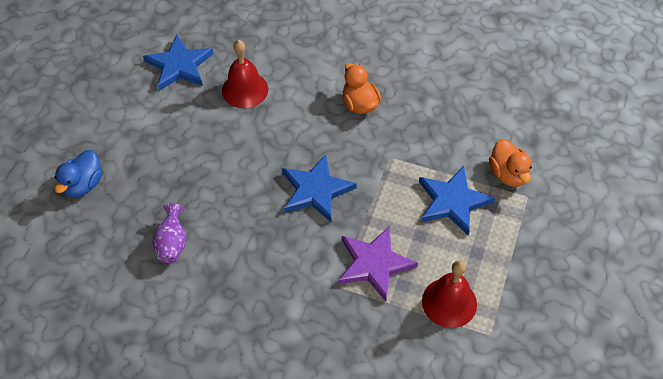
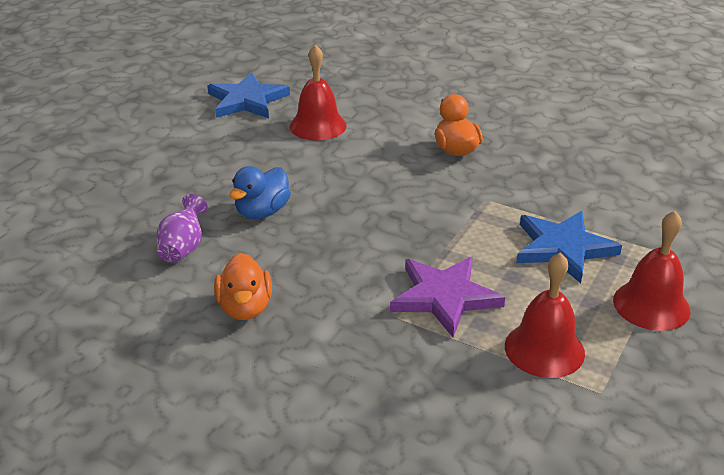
camera: 10 degrees right, 20 degrees down
(83, 185) = (96, 185): blue duck -> blue duck (262, 212)
(316, 190) = (382, 219): blue star -> none
(508, 174) = (642, 230): orange duck -> orange duck (245, 308)
(518, 249) = (651, 305): none -> red bell

